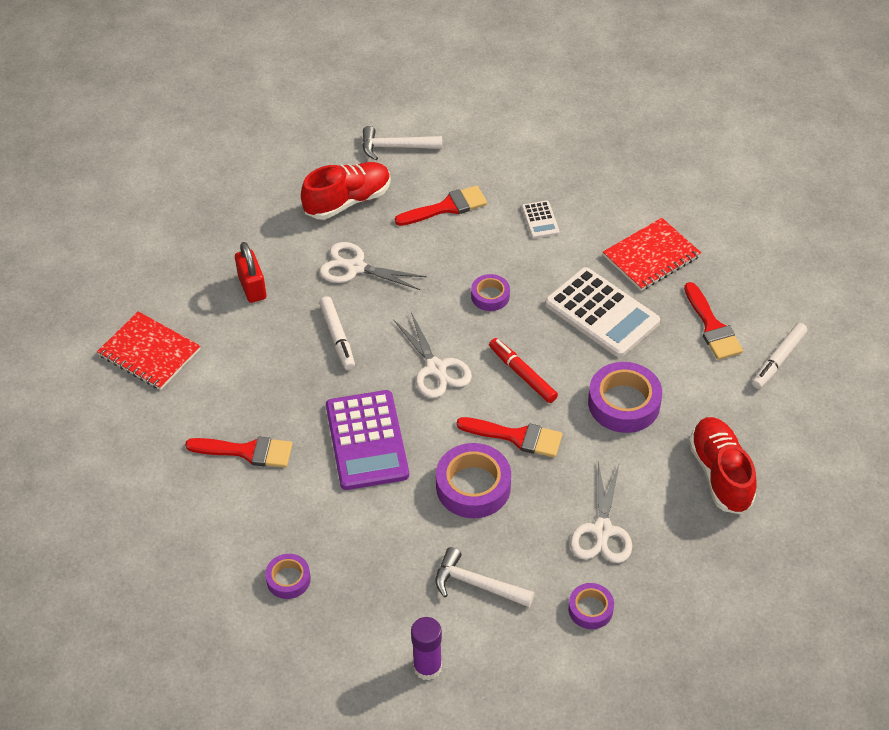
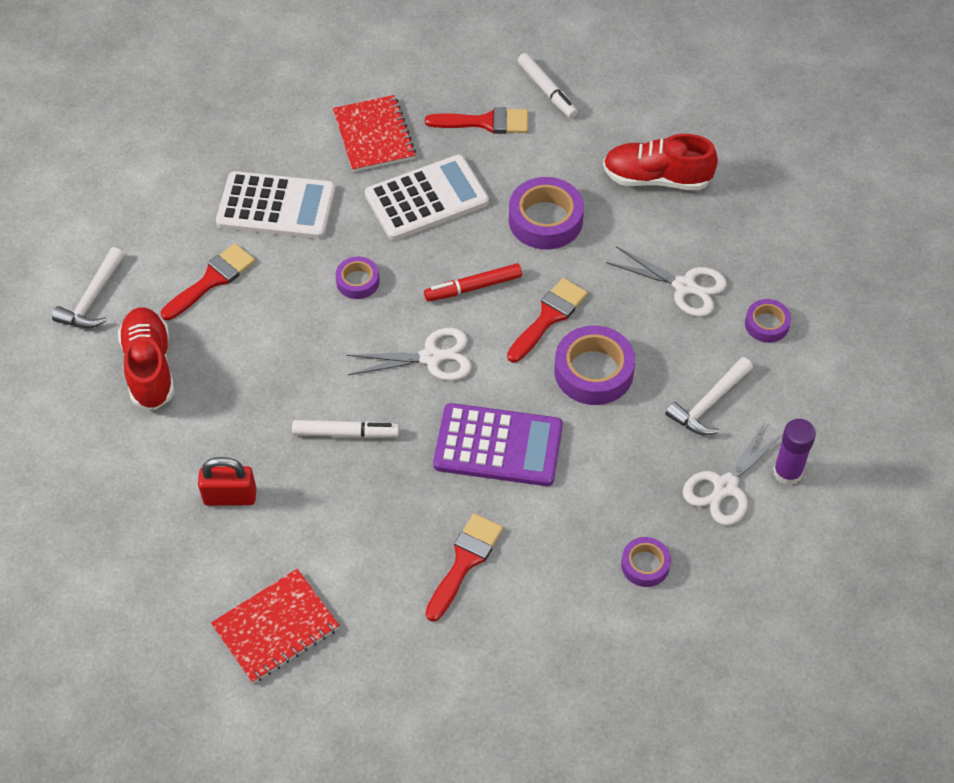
camera: 70 degrees left, 5 degrees up
(355, 267) = (254, 388): white scissors -> white scissors (725, 486)
(446, 207) = (212, 280): red brush -> red brush turned 45 degrees clockwise
(540, 220) = (276, 206): white calculator -> white calculator, size x2.14

